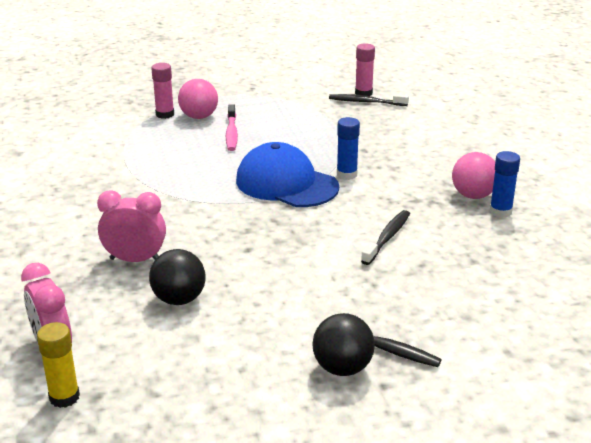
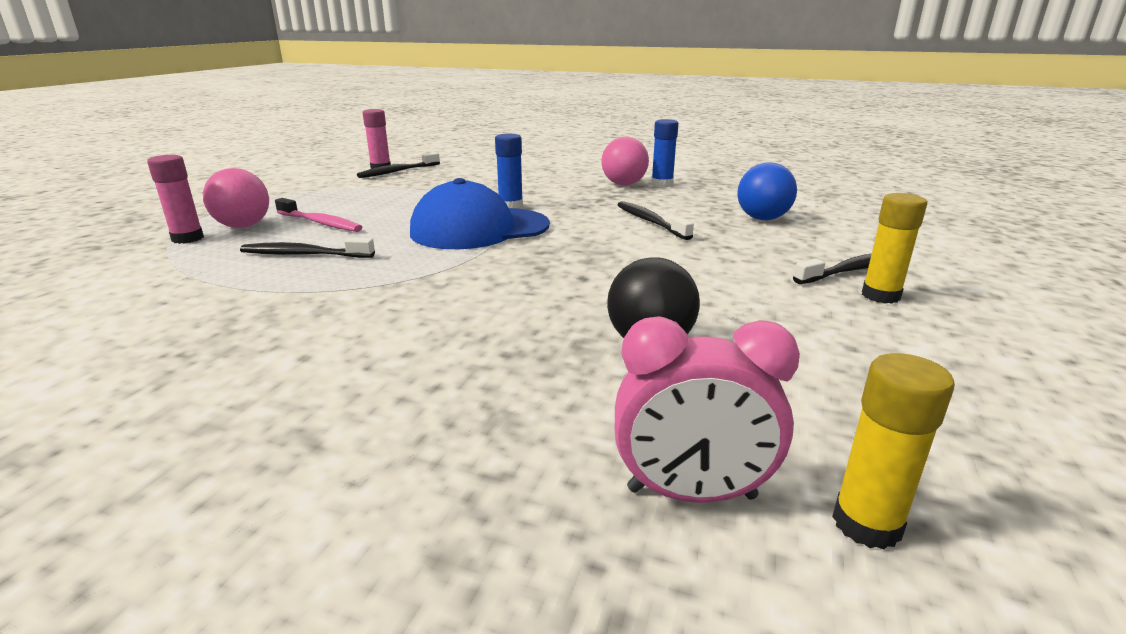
camera: 55 degrees left, 5 degrees down
(135, 260) = (507, 346): pink clock -> none
(181, 155) = (304, 255): none -> black toothbrush
(342, 368) = (880, 296): black ball -> yellow glue stick
(465, 283) = (762, 219): none -> blue ball

